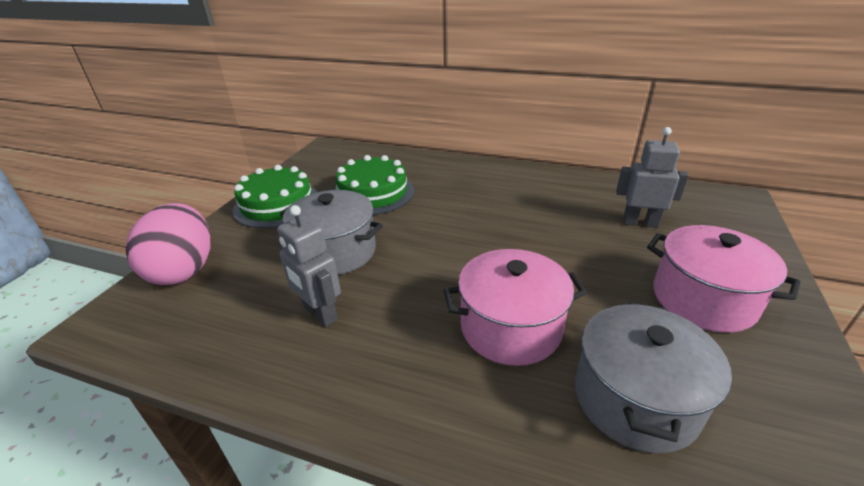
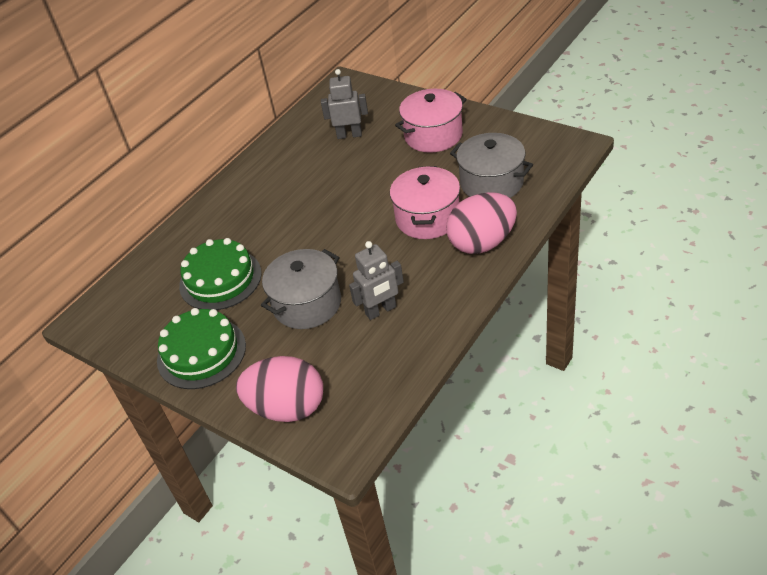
camera: 70 degrees left, 10 degrees up
(472, 410) = (482, 243): none -> pink egg
(640, 223) = (349, 135): grey robot -> grey robot turned 60 degrees clockwise

